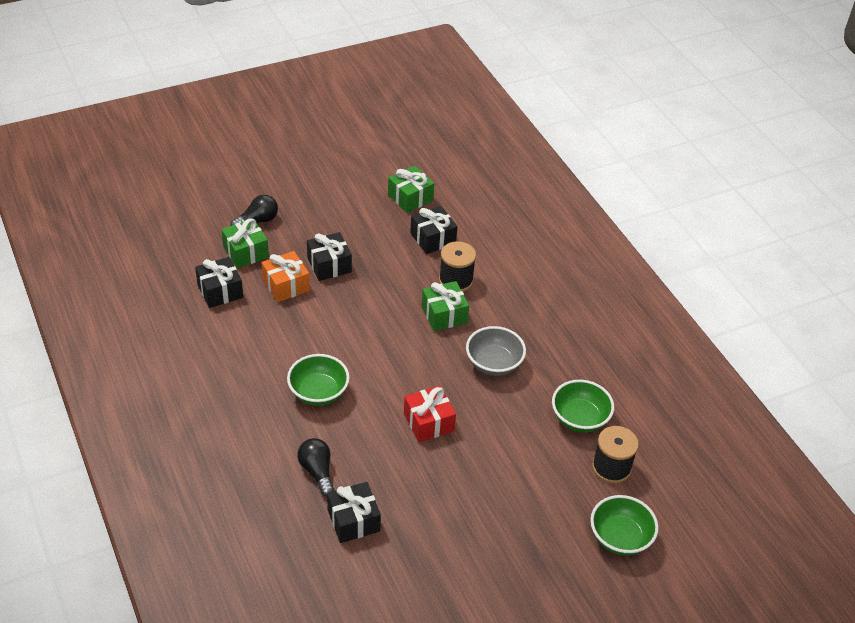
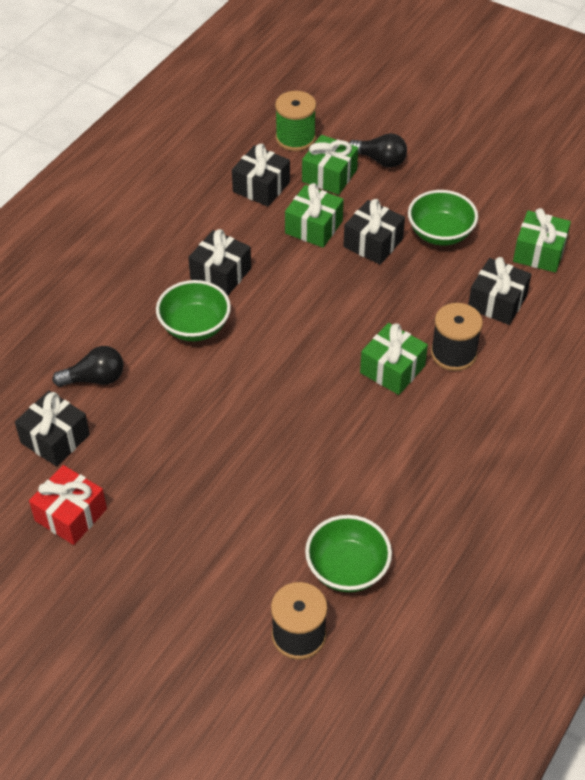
camera: 60 degrees right, 5 degrees up
(191, 249) = (295, 138): none -> green spool
(282, 354) = (220, 274): none -> black gift
(286, 285) = (314, 227): orange gift -> green gift
(317, 471) = (95, 379): black light bulb -> black light bulb turned 45 degrees clockwise
(428, 422) = (228, 433): red gift -> red gift (71, 515)
(494, 364) = (360, 448): grey bowl -> none
(620, 538) = (201, 692): green bowl -> green bowl (440, 233)

